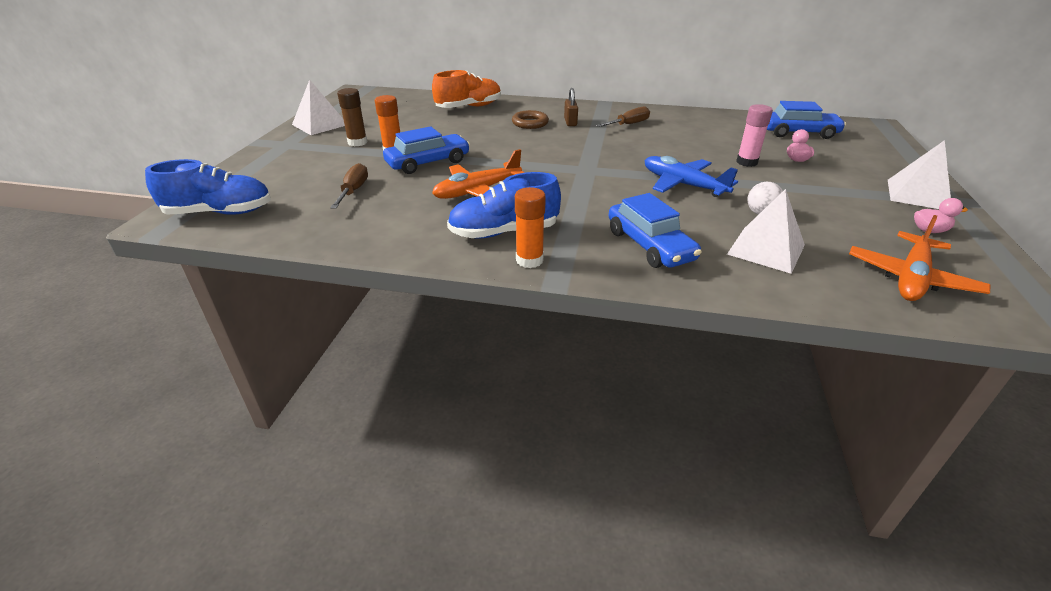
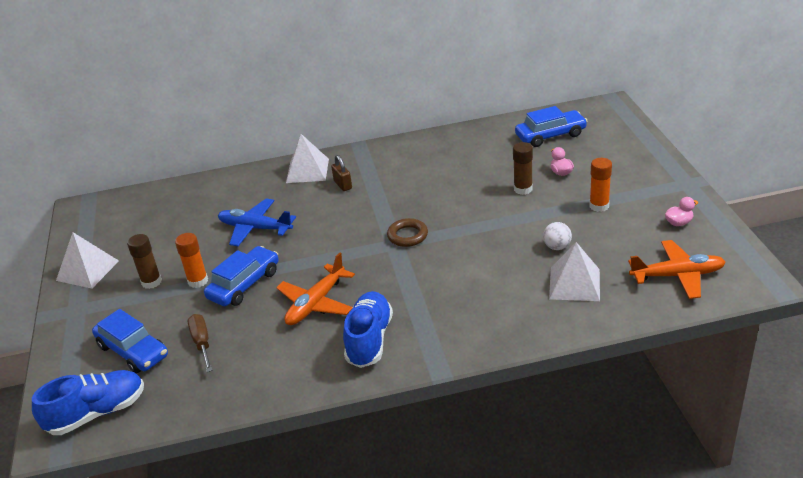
camera: 20 degrees left, 0 degrees up
(469, 107) = (227, 194): orange shoe -> none
(504, 232) = (369, 340): blue shoe -> blue shoe turned 135 degrees clockwise
(529, 260) = (408, 360): orange glue stick -> orange glue stick (599, 206)
(530, 123) = (305, 198): brown ring -> brown ring (407, 236)
(628, 124) = (399, 171): brown screwdriver -> none
(649, 245) = (490, 311): blue car -> blue car (133, 351)
(682, 184) = (483, 235): blue plane -> blue plane (255, 228)
(746, 162) = (523, 189): pink glue stick -> brown glue stick
(911, 278) = (677, 275): orange plane -> orange plane turned 105 degrees counterclockwise
(918, 194) = (662, 185): white pyramid -> white pyramid (307, 170)

